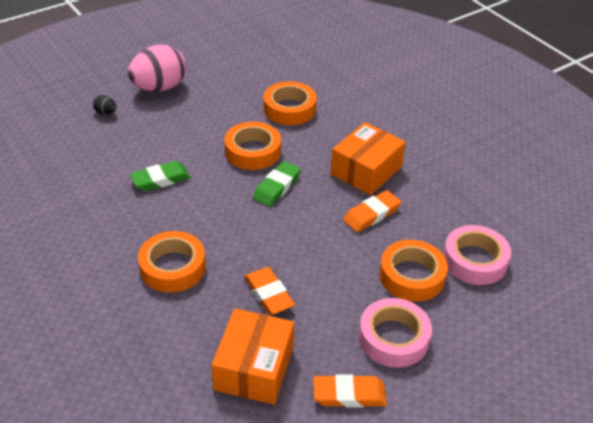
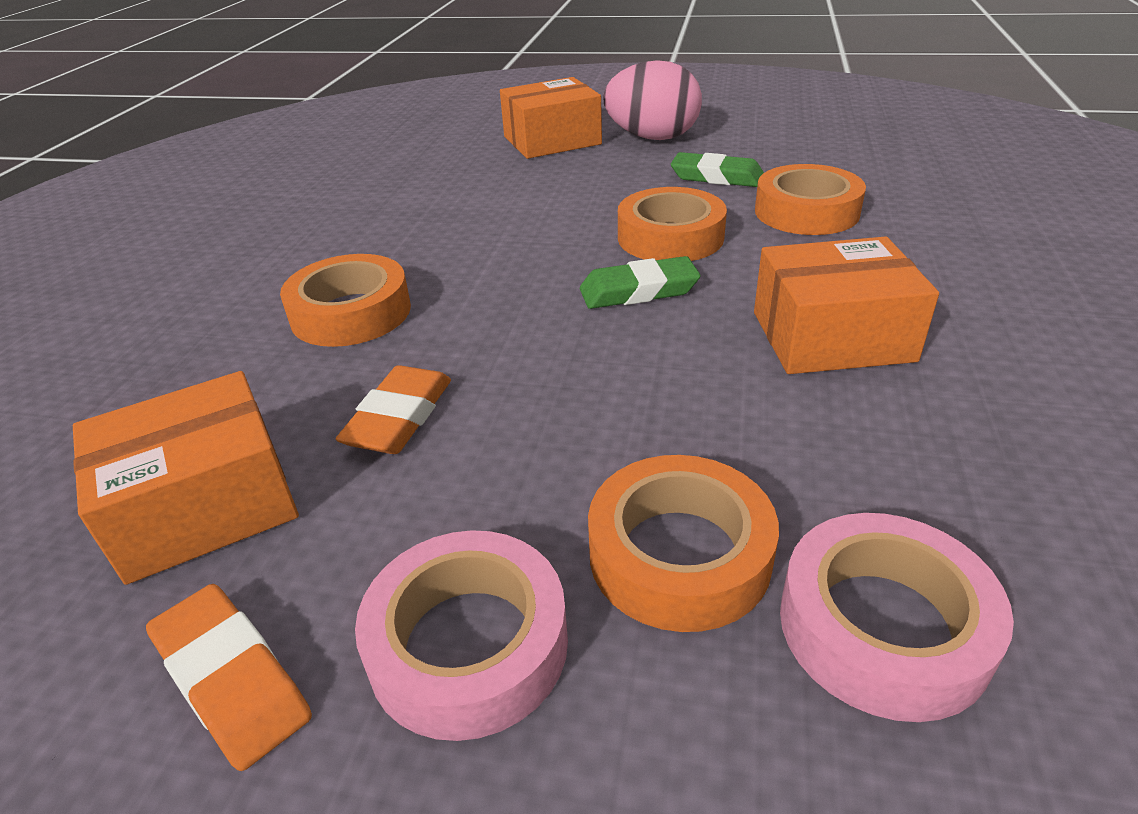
camera: 50 degrees right, 5 degrees down
(106, 113) = (552, 140): black egg -> orange box
(160, 179) = (502, 219): green eraser -> green eraser (716, 177)
(371, 214) = (747, 403): orange eraser -> none

